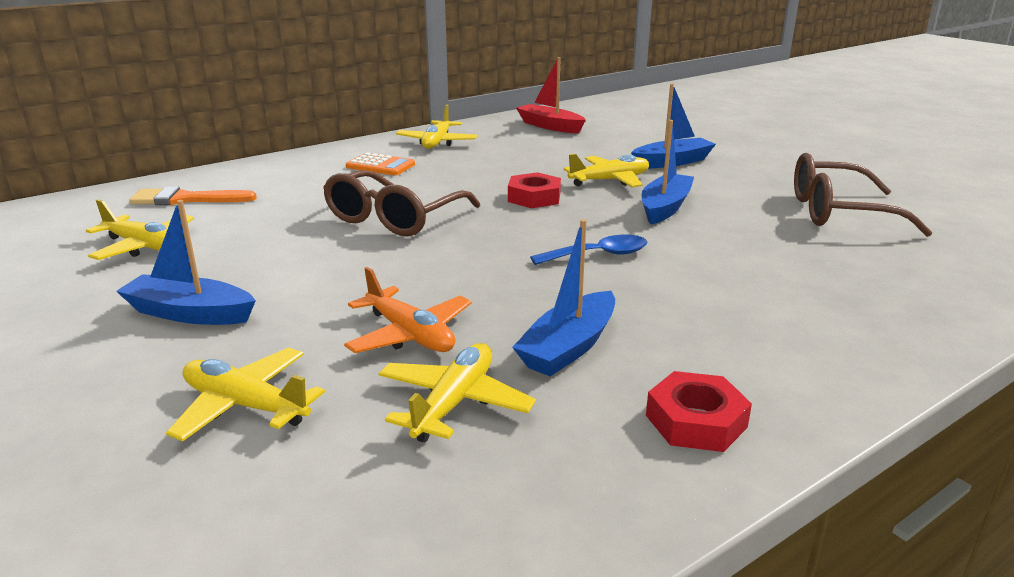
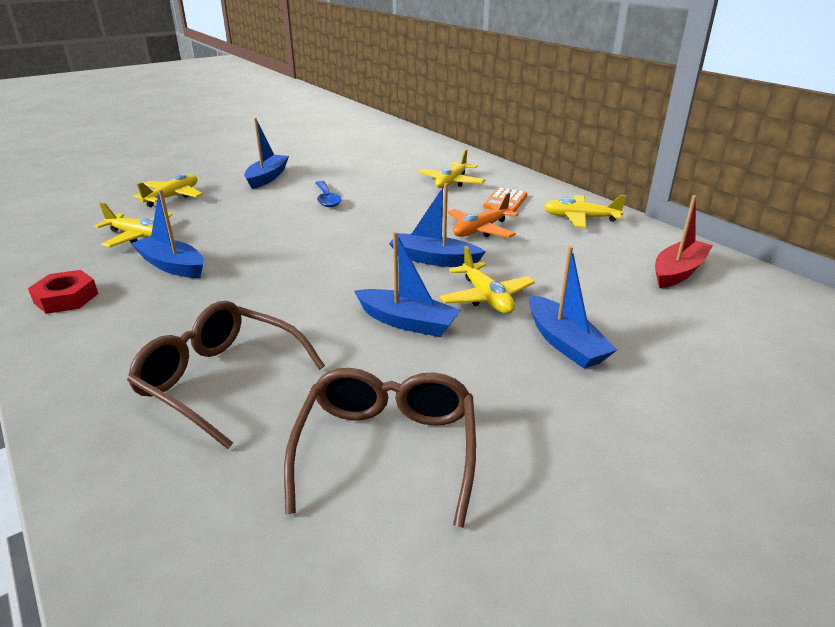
camera: 90 degrees right, 5 degrees up
(144, 246) = (353, 159): yellow plane -> yellow plane (451, 182)
(186, 199) = (425, 158): orange brush -> none
(395, 218) = (389, 212): brown glasses -> brown glasses (221, 381)
(410, 334) = (215, 224): orange plane -> orange plane (480, 230)
(534, 197) = (434, 259): red nut -> blue boat
(598, 255) = (303, 282): blue spoon -> blue spoon (327, 199)

